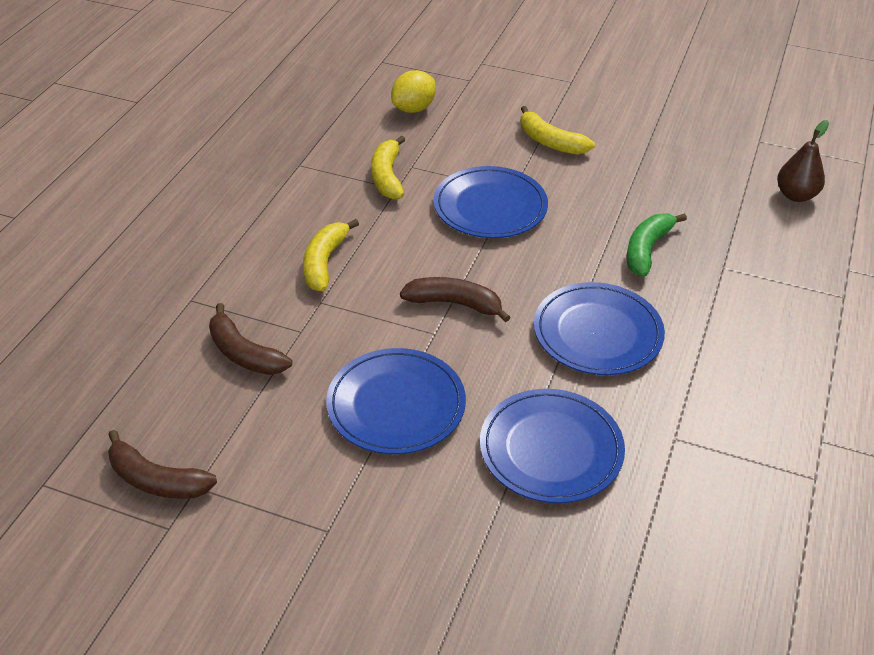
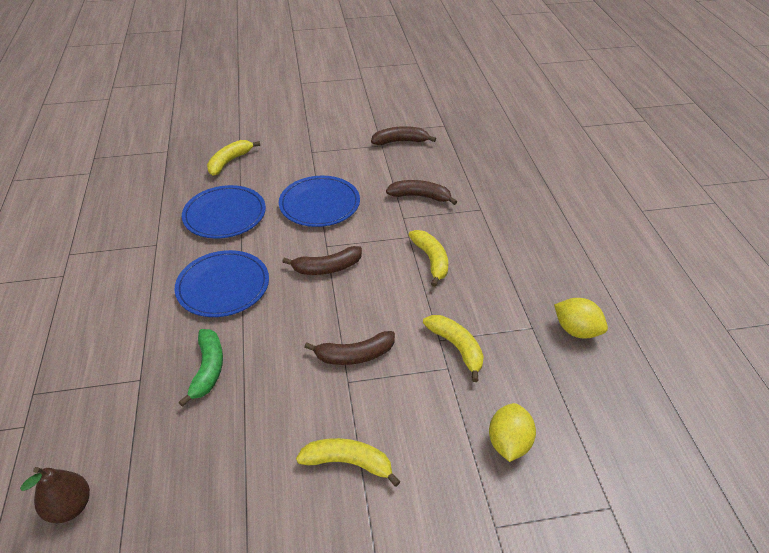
camera: 150 degrees right, 0 degrees up
(263, 148) = (576, 330): none -> yellow lemon
(490, 207) = (355, 355): blue plate -> brown banana
(491, 578) = (229, 162): none -> yellow banana

